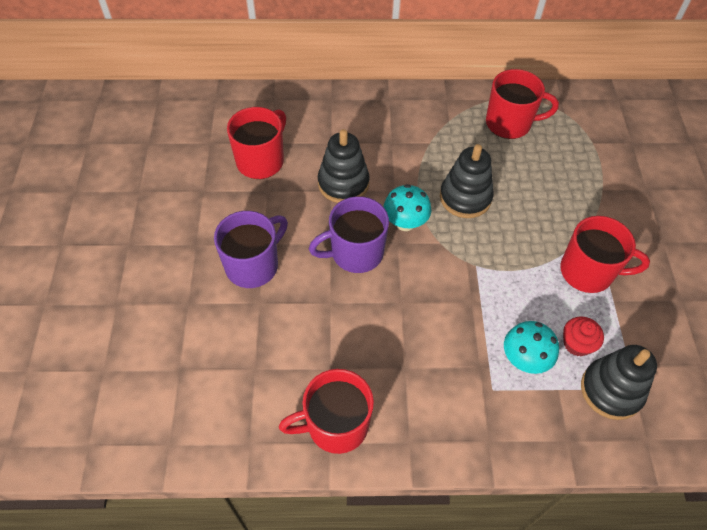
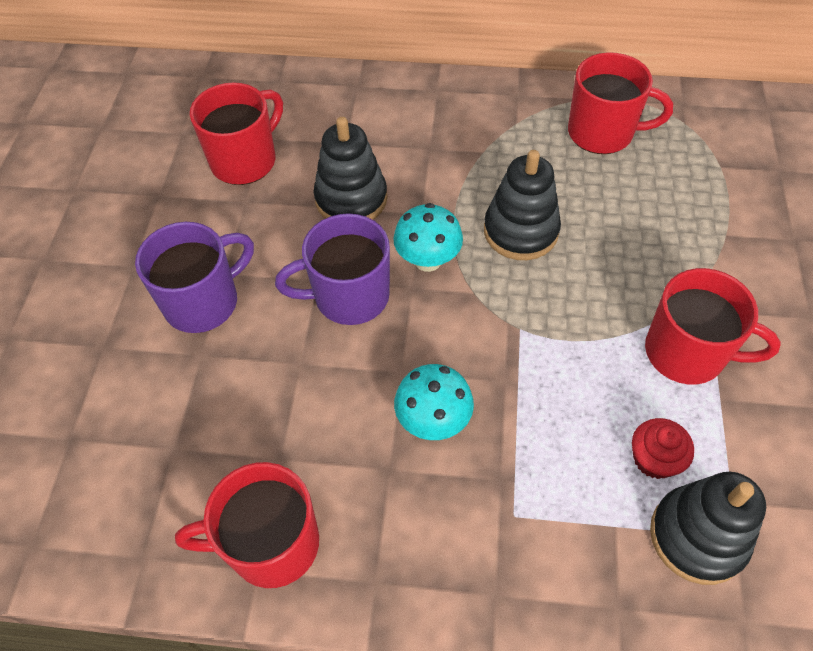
camera: 10 degrees right, 0 degrees up
(524, 359) = (569, 475): turquoise mushroom -> turquoise mushroom (433, 421)

